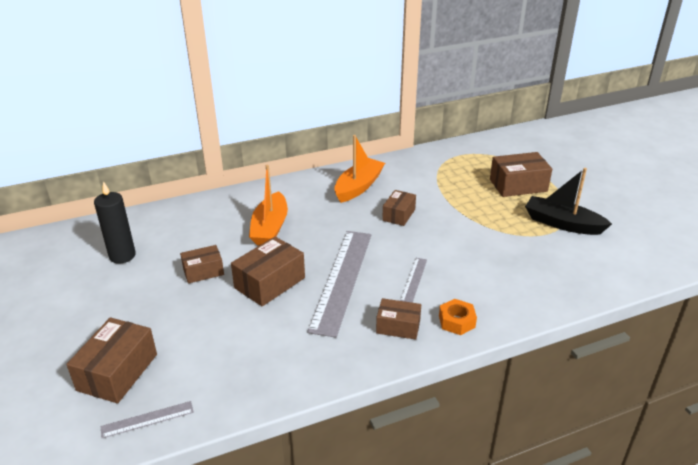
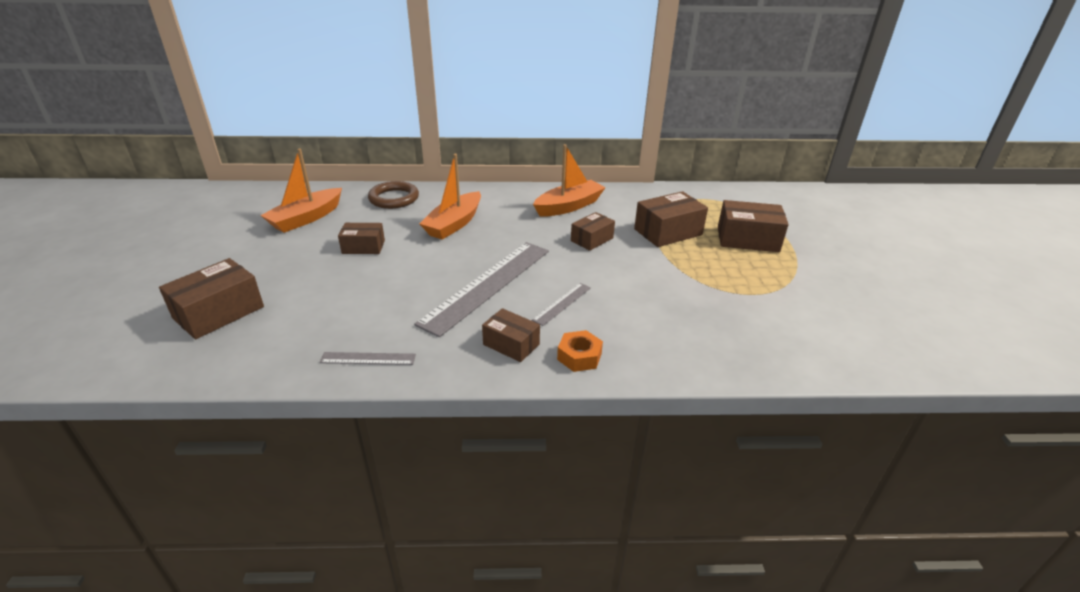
camera: 20 degrees right, 0 degrees up
(122, 256) = (306, 218): black candle -> orange boat
(147, 419) = (207, 361): grey ruler -> grey ruler (368, 358)
(193, 215) = (394, 198): none -> brown ring
(270, 283) = (415, 271): brown box -> brown box (668, 232)
(562, 223) = (777, 288): black boat -> none

